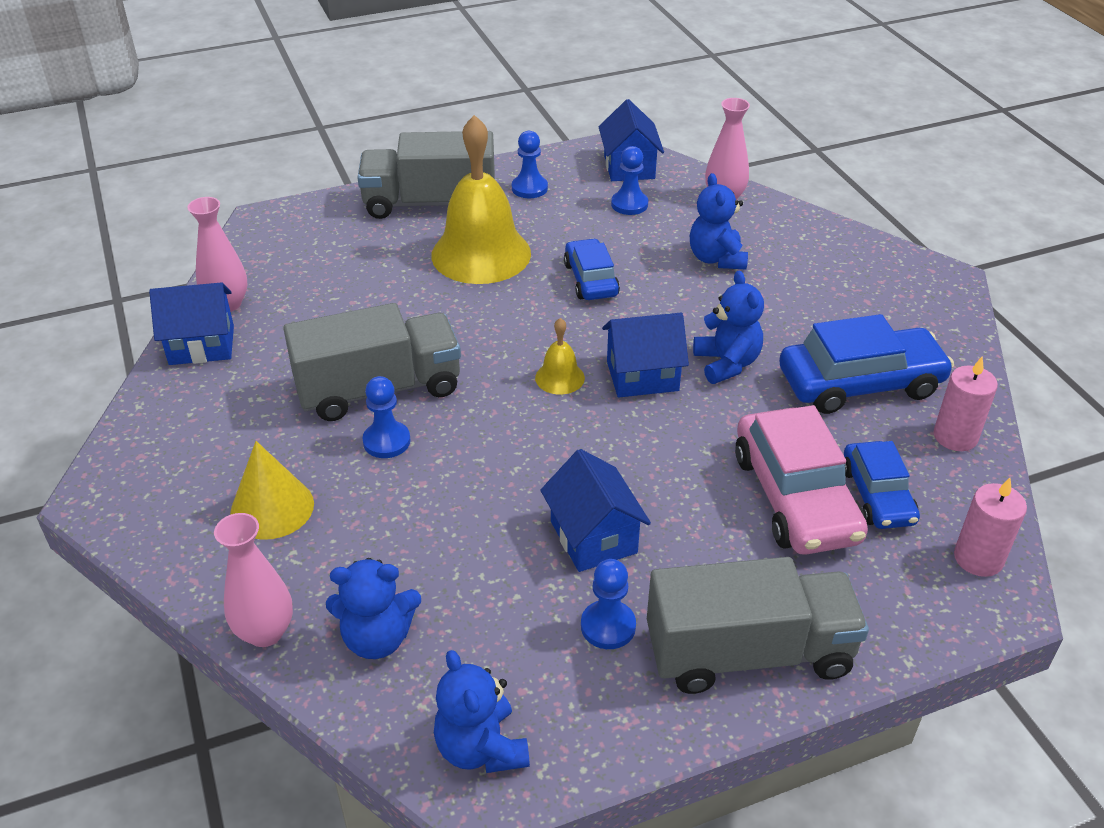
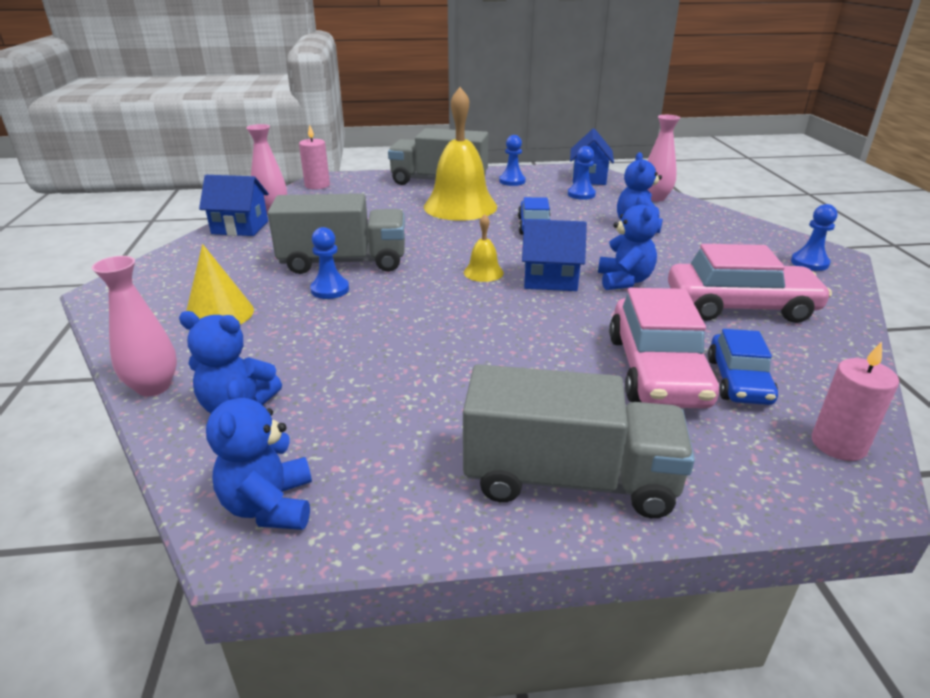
camera: 15 degrees right, 10 degrees down
(593, 537) = (460, 369): blue house -> none
(608, 626) = (441, 433): blue pawn -> blue pawn (809, 263)
(860, 383) = (740, 306): blue car -> pink car
(955, 436) = (826, 351): pink candle -> pink candle (317, 185)

